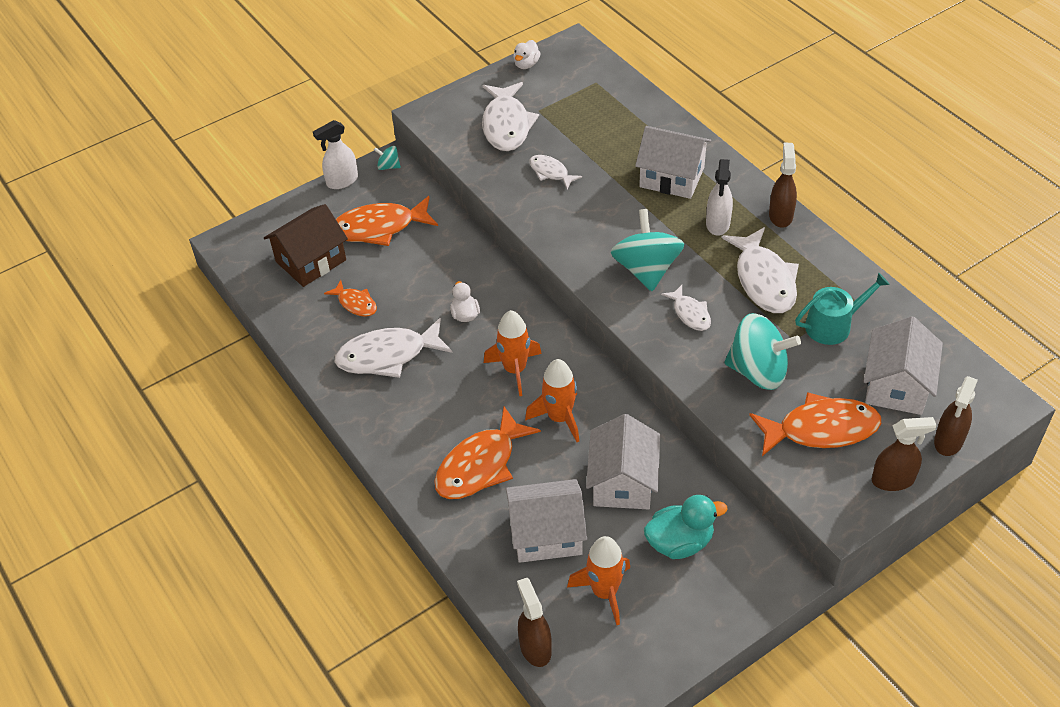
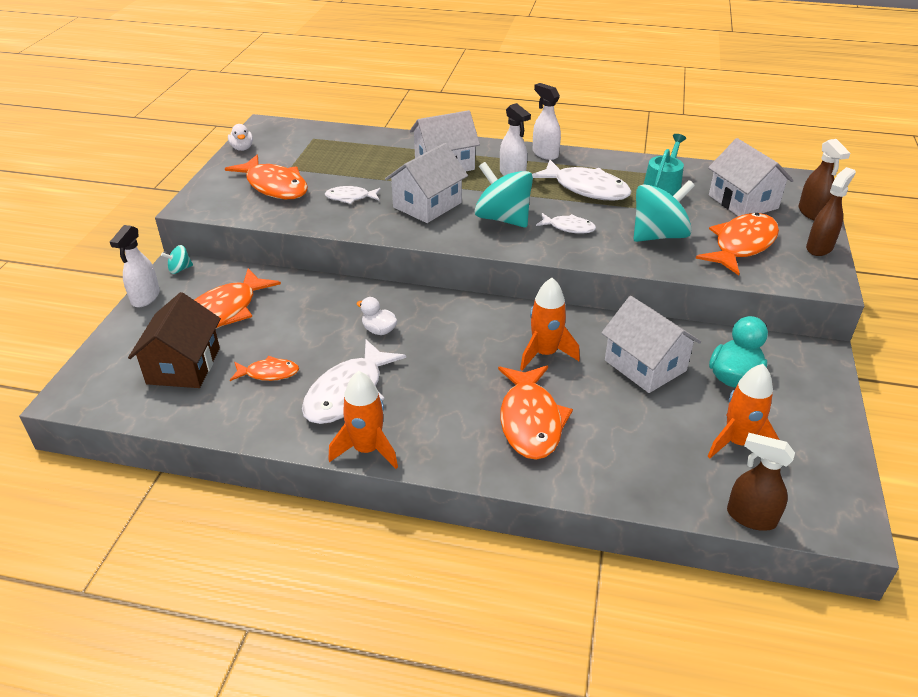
camera: 45 degrees left, 10 degrees down
(506, 125) = (274, 186): white fish -> orange fish
(515, 370) = (468, 343): orange rocket -> orange rocket (367, 450)
(546, 534) = (645, 433): white house -> white house (427, 205)
(780, 215) = (545, 154): brown spray bottle -> white spray bottle

